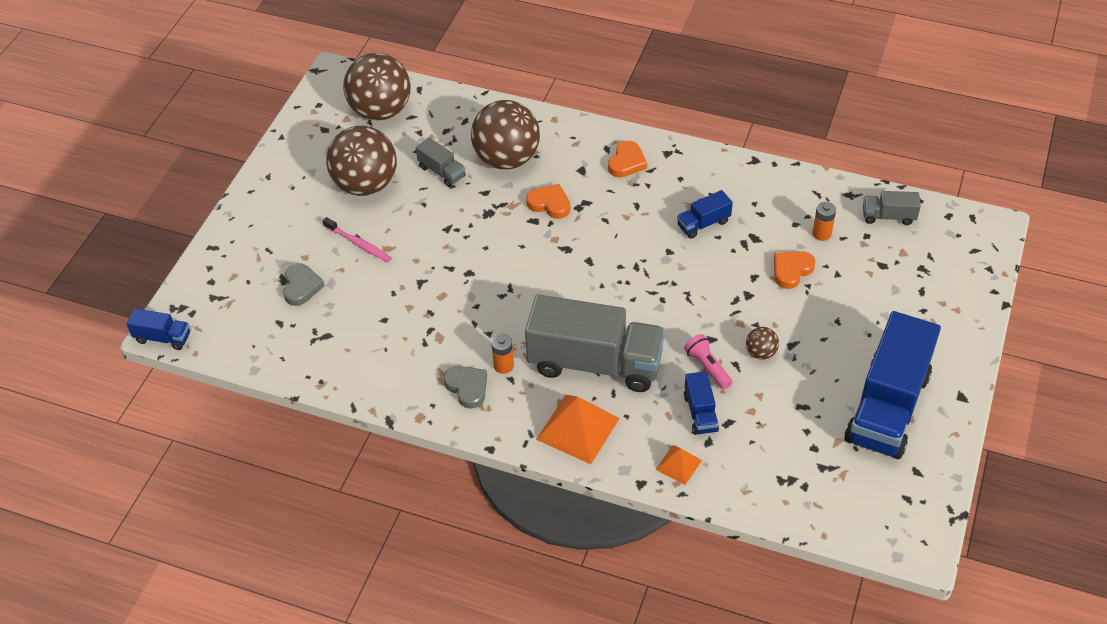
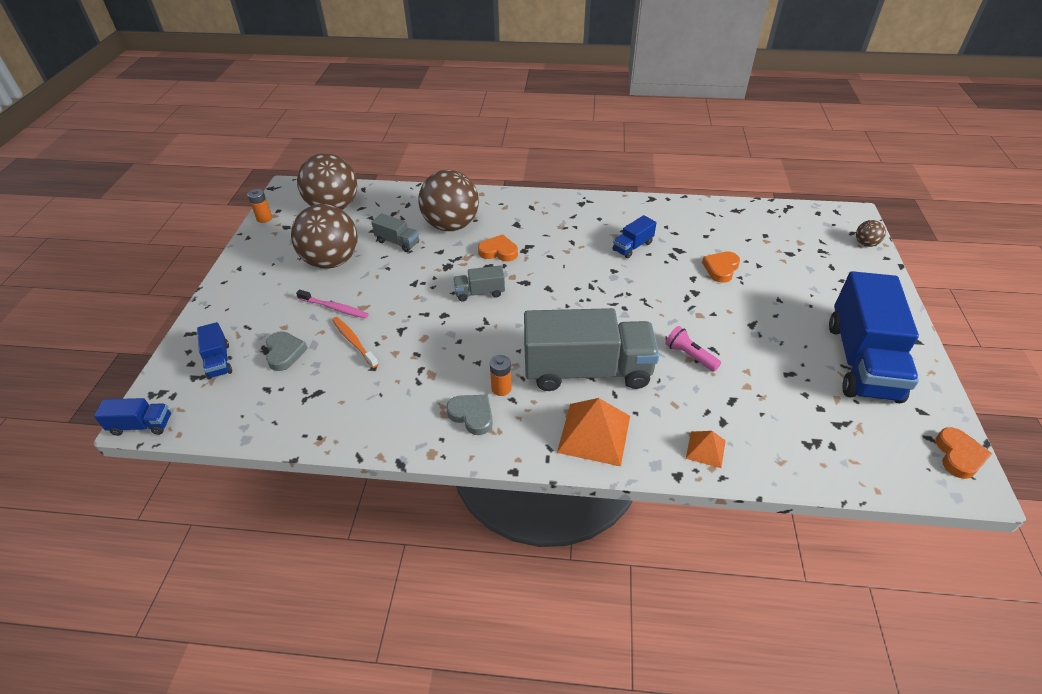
camera: 15 degrees left, 5 degrees down
(371, 287) = (354, 342): none -> orange toothbrush
(627, 162) = (551, 214): orange heart -> orange heart (959, 455)
(700, 413) = (702, 397): blue truck -> blue truck (219, 361)
(761, 353) = (729, 335): brown ball -> brown ball (865, 244)
(821, 234) = (730, 239): orange battery -> orange battery (264, 218)
(888, 216) = (774, 220): grey truck -> grey truck (480, 292)

